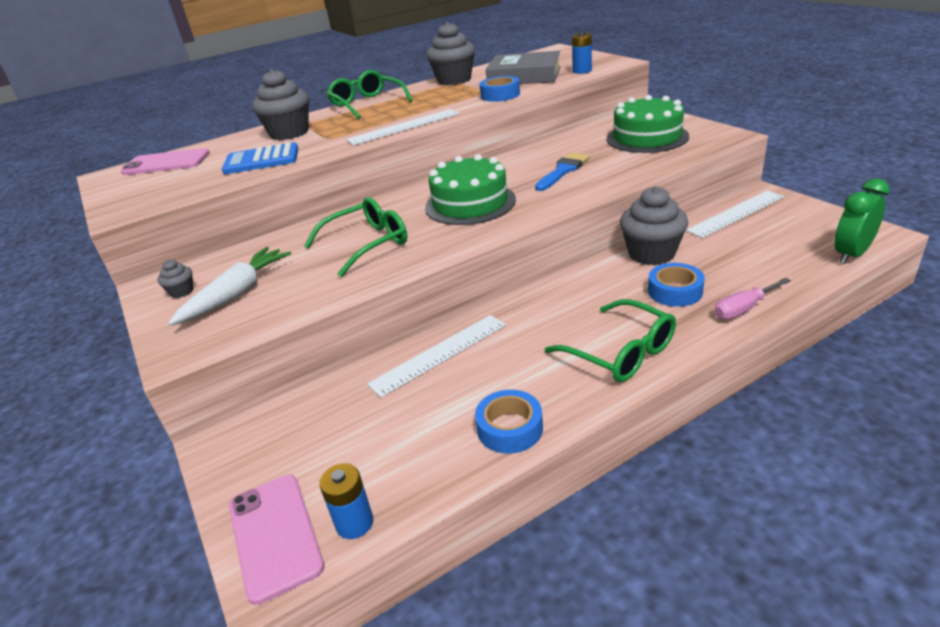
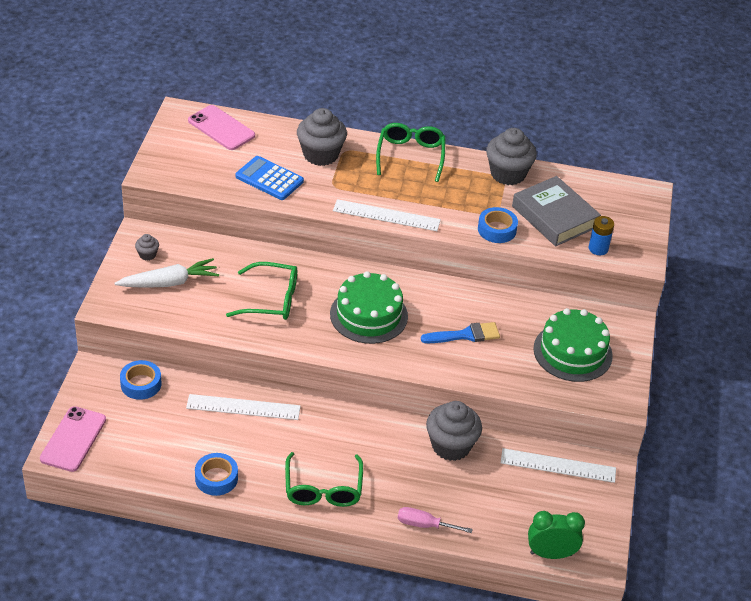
camera: 35 degrees right, 10 degrees up
(354, 523) = (106, 462): blue battery -> none
(675, 291) = (413, 482): blue tape -> blue tape (141, 384)

